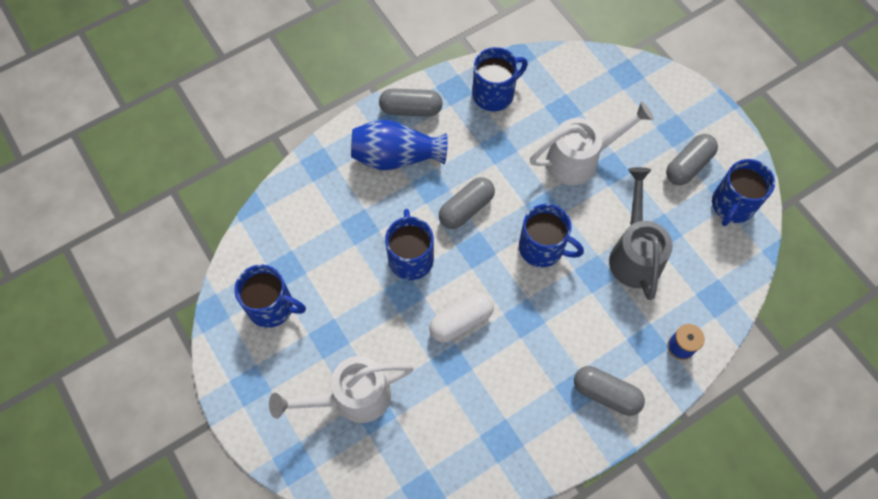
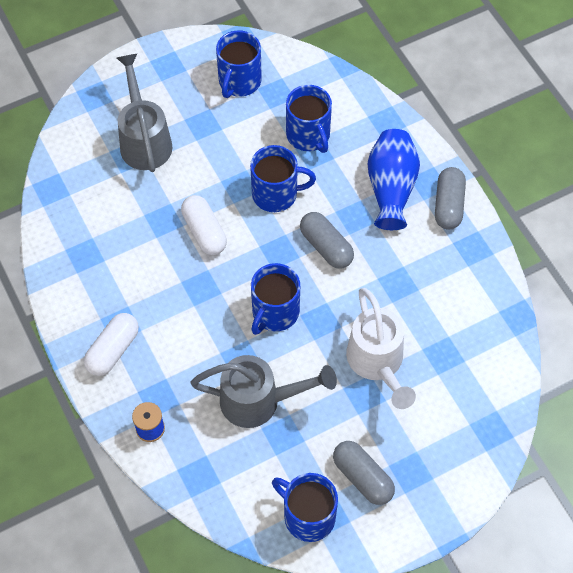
camera: 95 degrees right, 5 degrees down
(352, 397) = (144, 140): white watering can -> grey watering can
(494, 94) = (466, 286): blue mug -> blue mug (308, 135)
(606, 394) = (113, 350): grey capsule -> white capsule

